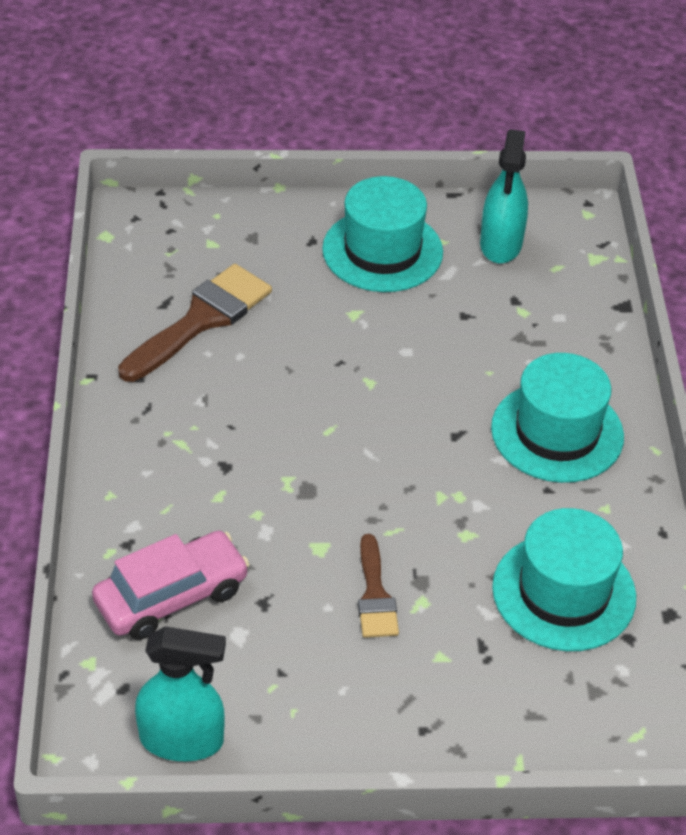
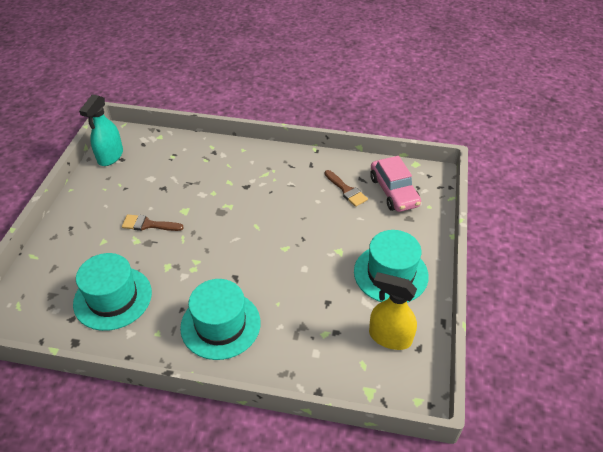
camera: 105 degrees right, 0 degrees up
(171, 596) = (180, 161): pink car -> pink car (394, 191)
(201, 319) = (346, 190): brown brush -> brown brush, size x0.59
(501, 244) = (389, 337): turquoise spray bottle -> yellow spray bottle

